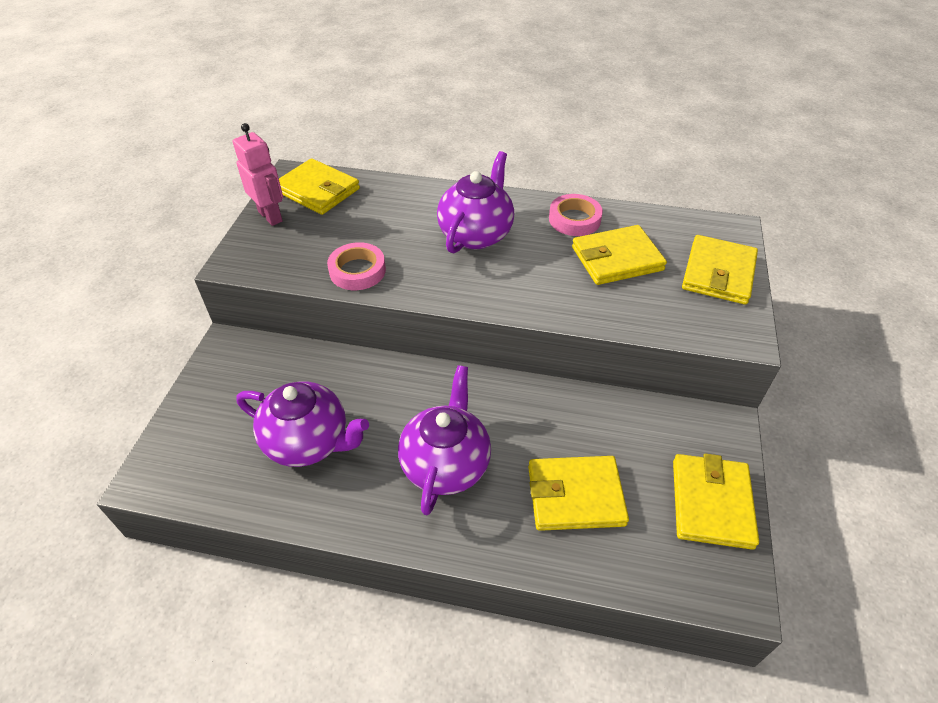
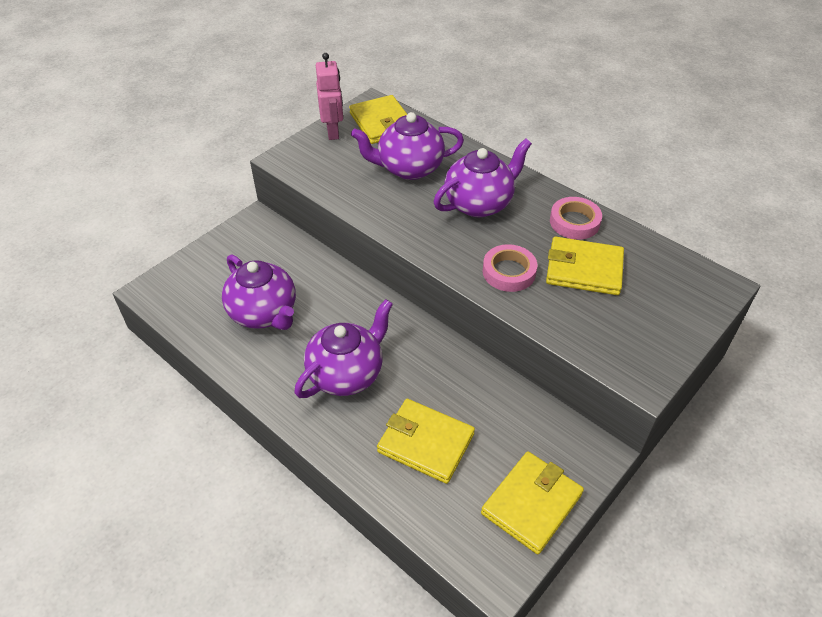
camera: 30 degrees right, 0 degrees up
(357, 271) = (365, 198): pink tape -> pink tape (509, 272)
(380, 225) = (409, 168): none -> purple teapot
(718, 273) = (668, 318): yellow wallet -> none

